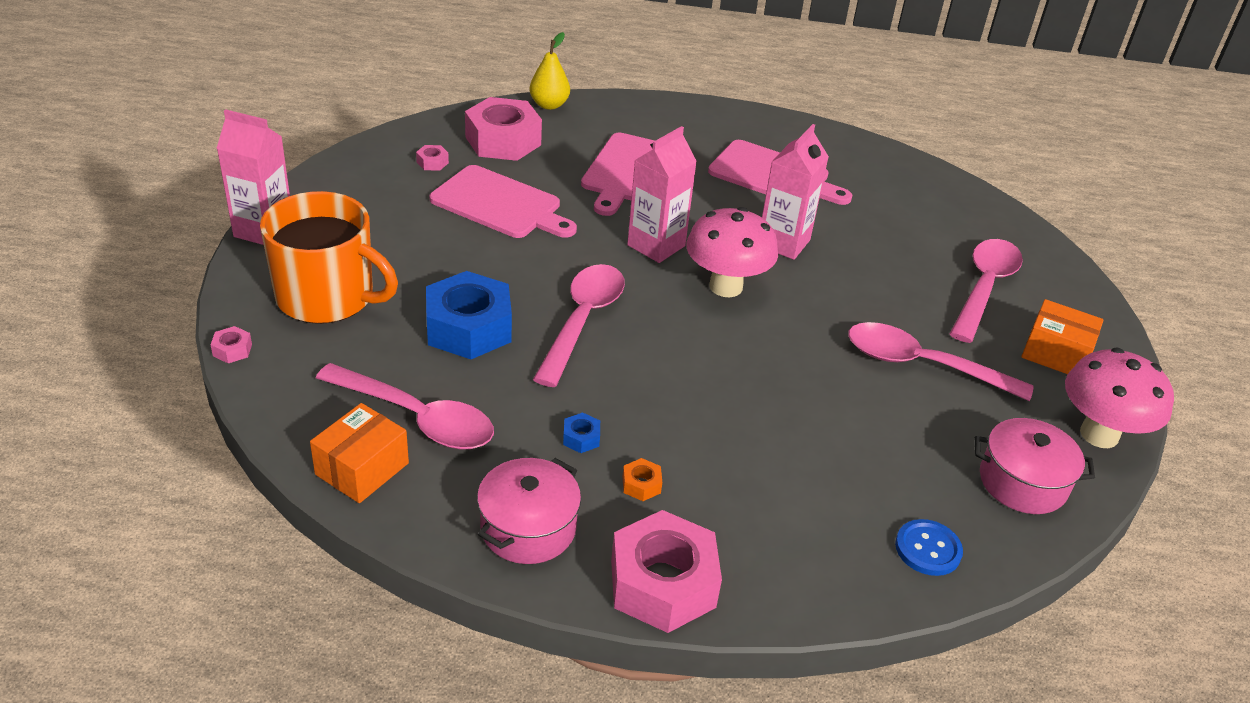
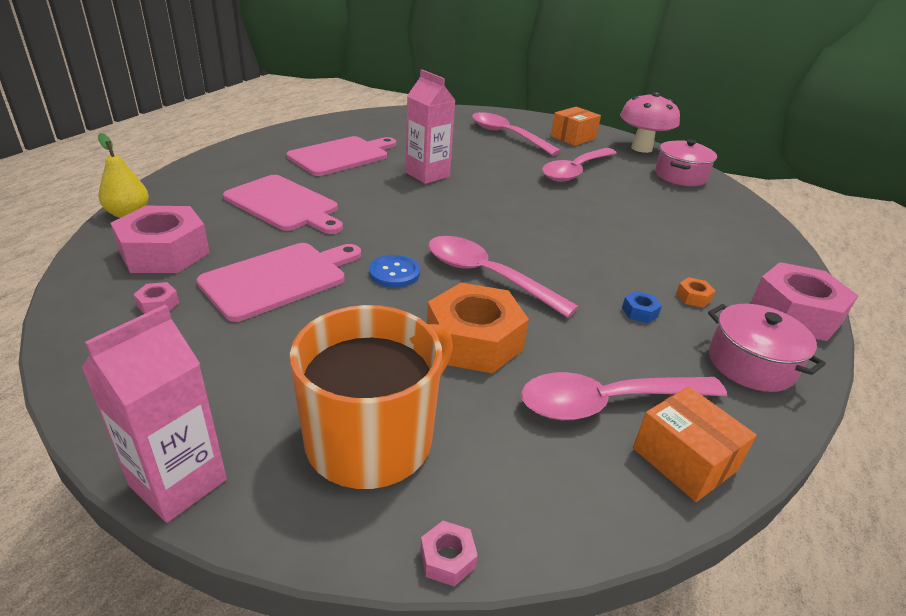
camera: 70 degrees left, 5 degrees down
(417, 418) = (607, 403): pink spoon -> pink spoon turned 150 degrees counterclockwise
(469, 328) = (474, 340): blue nut -> orange nut
(656, 245) = (400, 220): pink carton -> none
(725, 286) = (469, 207): pink mushroom -> none
(928, 549) = (739, 215): blue button -> blue button (394, 273)

